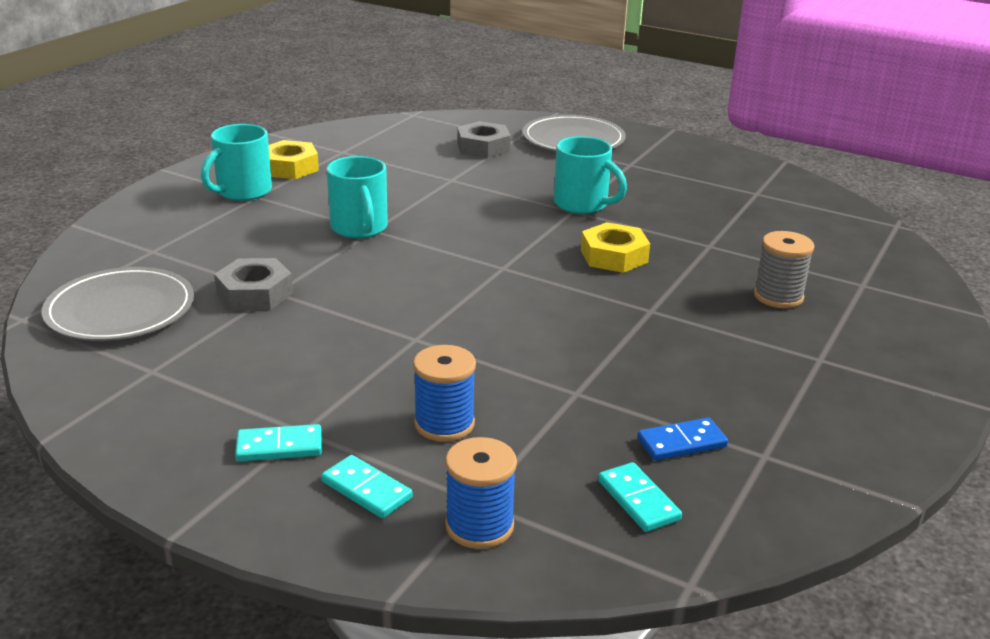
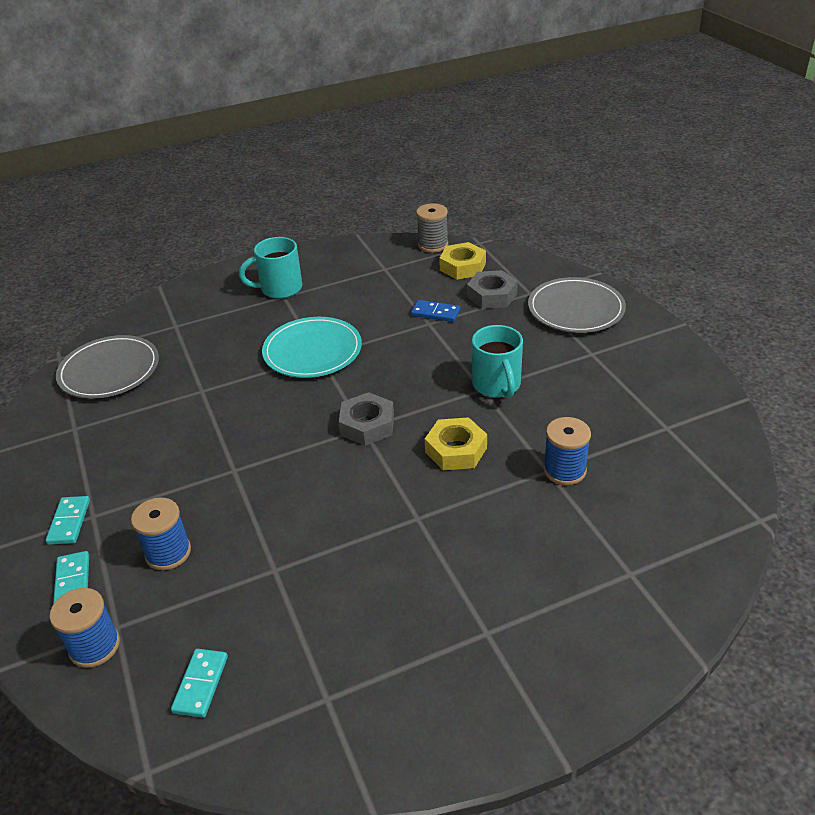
camera: 40 degrees right, 10 degrees up
(255, 293) = (189, 387): grey nut -> grey nut (367, 425)
(279, 447) = (69, 522): turquoise domino -> turquoise domino turned 60 degrees clockwise
(290, 167) = (333, 274): yellow nut -> yellow nut (462, 266)
(359, 228) = (312, 351): turquoise mug -> turquoise plate
(681, 442) = (286, 653): blue domino -> blue domino (435, 313)
(722, 241) = (564, 470): none -> blue spool
(778, 296) = (536, 551): grey spool -> grey spool (433, 245)

